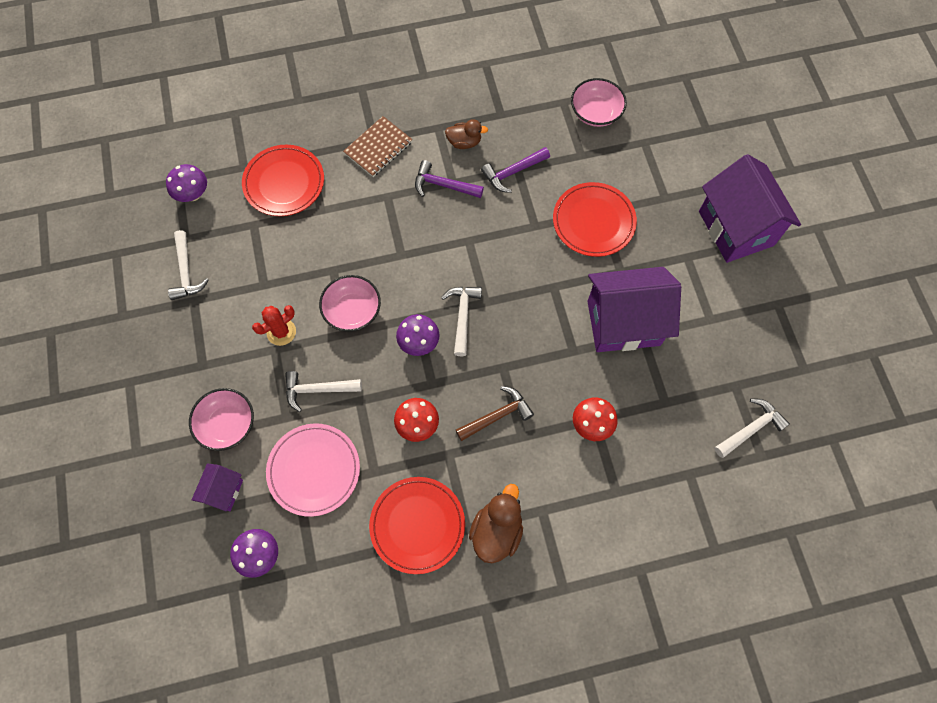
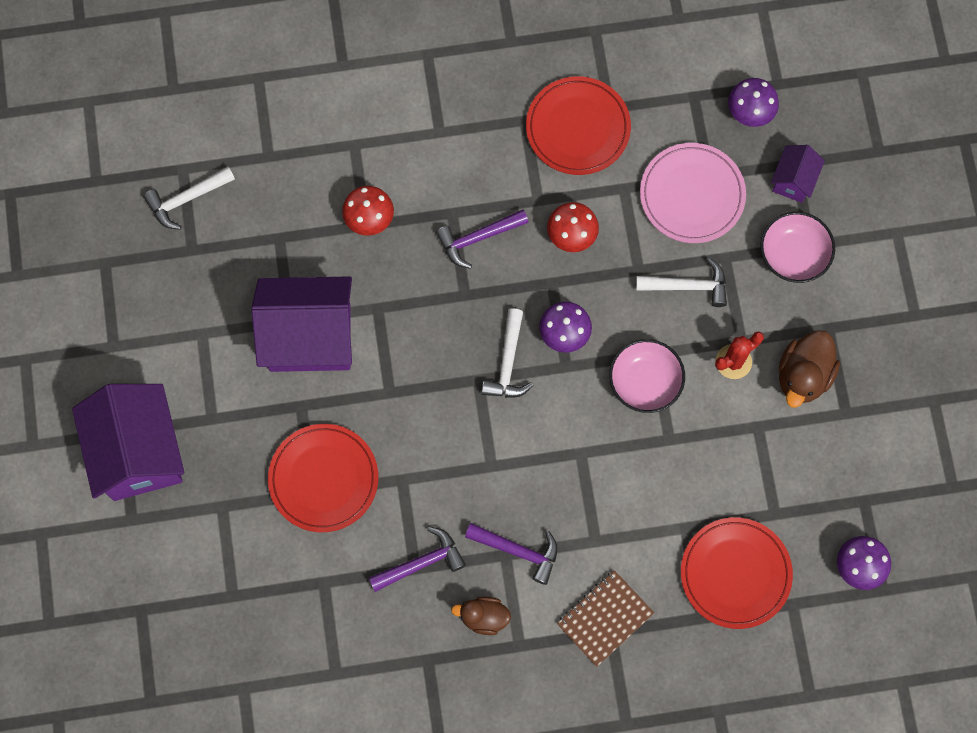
camera: 175 degrees left, 5 degrees up
(186, 272) = (858, 452): white hammer -> none
(496, 530) = (491, 115): brown duck -> brown duck (803, 376)
(497, 415) = (477, 238): brown hammer -> purple hammer
(595, 112) = (292, 650): pink bowl -> none

